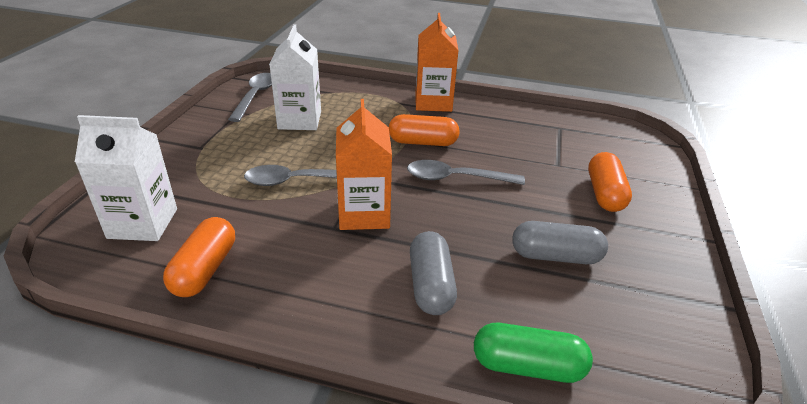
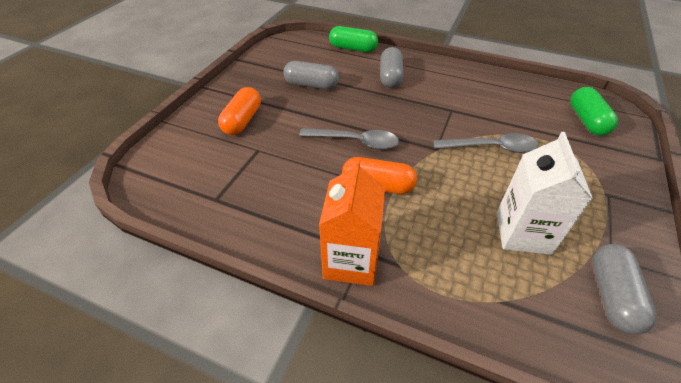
camera: 170 degrees left, 10 degrees up
(143, 223) = (587, 121): white carton -> green capsule
(205, 269) = (522, 92): orange capsule -> none
(255, 96) = (612, 296): grey spoon -> grey capsule
(364, 214) = (431, 117): orange carton -> none

